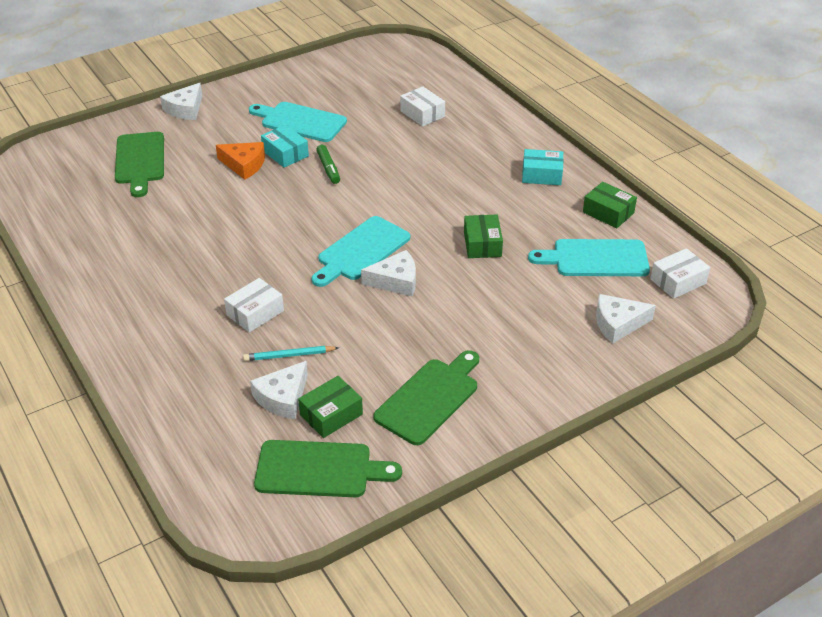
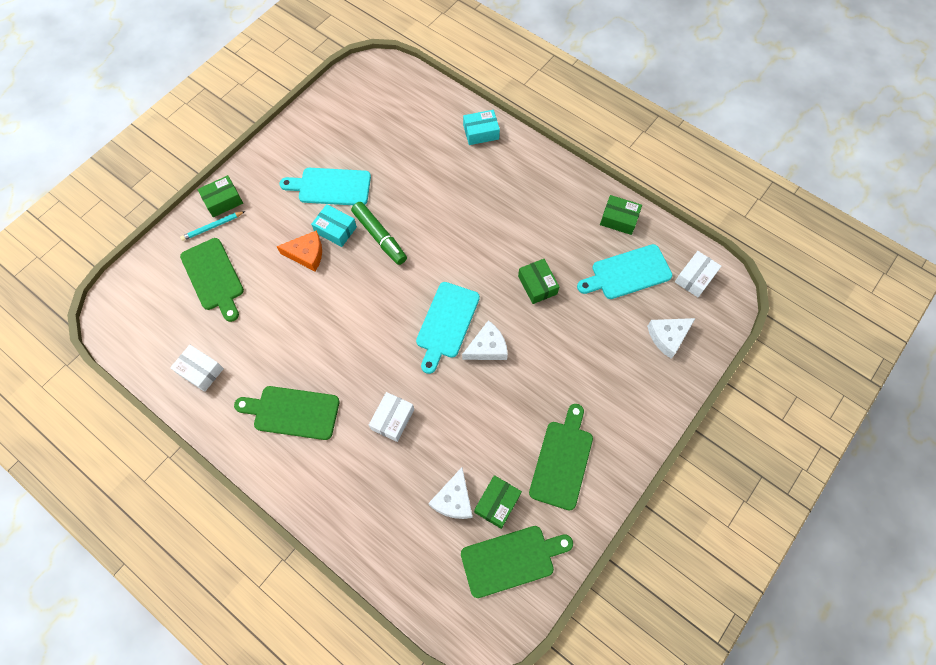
camera: 20 degrees left, 25 degrees up
(152, 280) = (292, 412): none -> green cutting board
(185, 109) = (223, 201): white cheese -> green box
(289, 355) = (439, 454): turquoise pencil -> turquoise pencil (212, 227)
(328, 168) = (379, 237): green marker -> green marker, size x1.57
(422, 114) = (429, 147): white box -> white box (200, 371)
(541, 175) = (553, 192): turquoise box -> turquoise box (481, 132)

